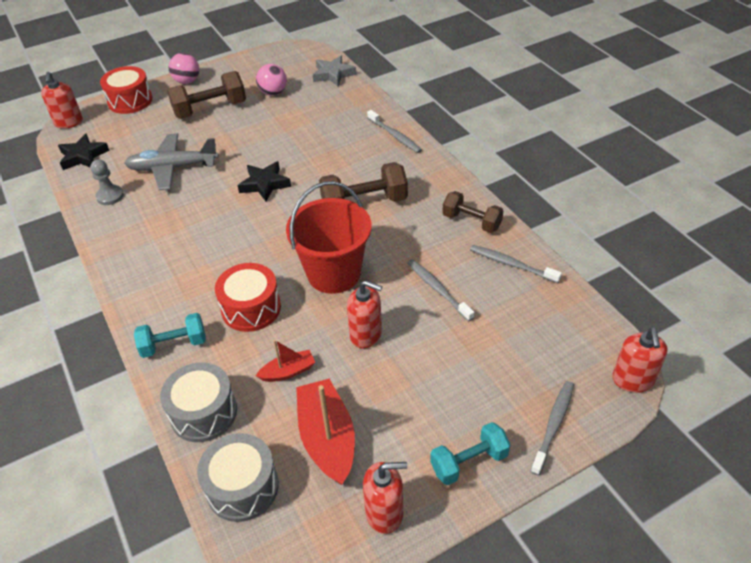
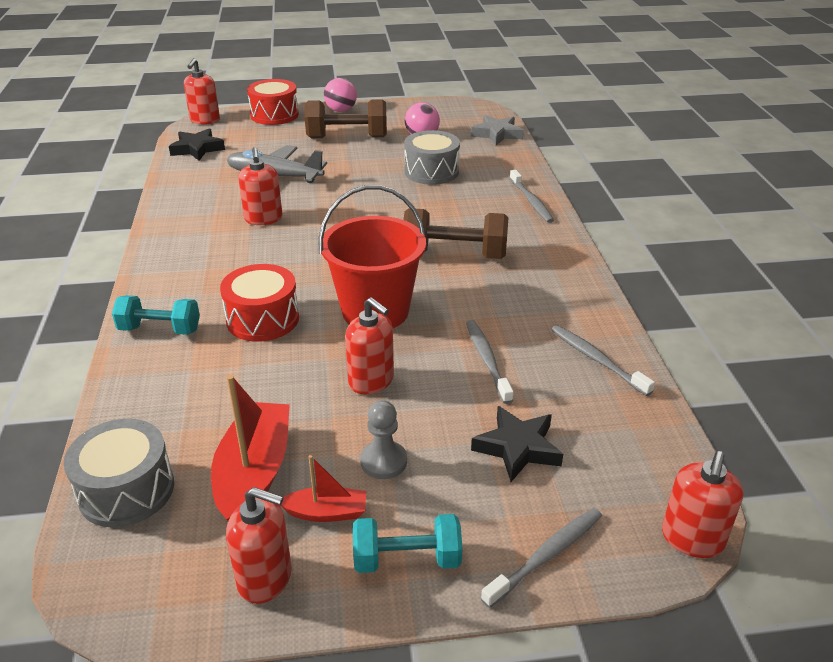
camera: 20 degrees right, 10 degrees down
(110, 196) = (197, 186): grey pawn -> grey pawn (383, 461)
(190, 213) = (263, 219): none -> red soap dispenser
(203, 413) = (141, 402): grey drum -> grey drum (431, 172)
(265, 184) = (357, 212): black star -> black star (518, 448)
(288, 371) = (259, 391): red boat -> red boat (326, 512)
(471, 222) = (572, 303): brown dumbbell -> none

